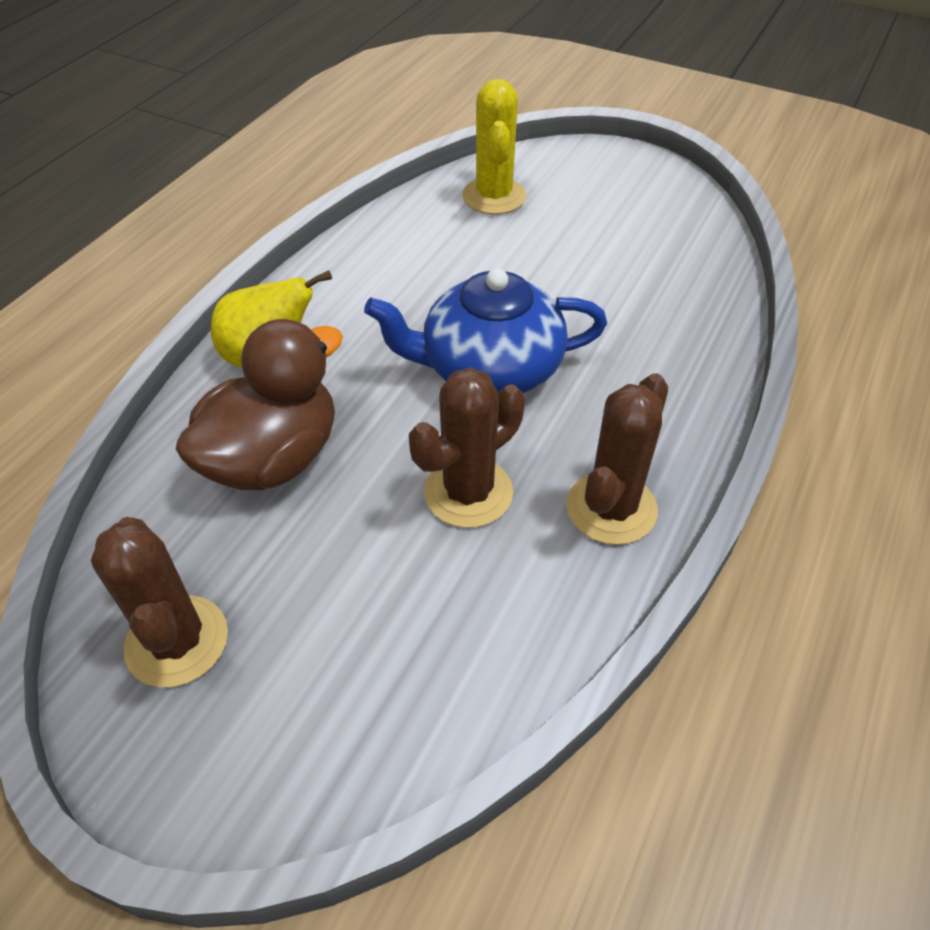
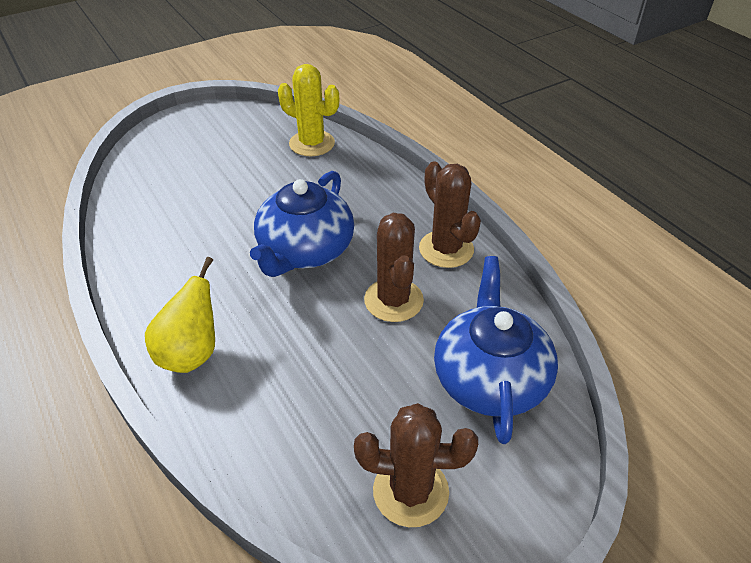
camera: 60 degrees left, 5 degrees down
(273, 458) = (291, 384): brown duck -> none
(400, 659) = (490, 378): none -> blue teapot
(494, 196) = (154, 182): yellow cactus -> yellow cactus (312, 143)

